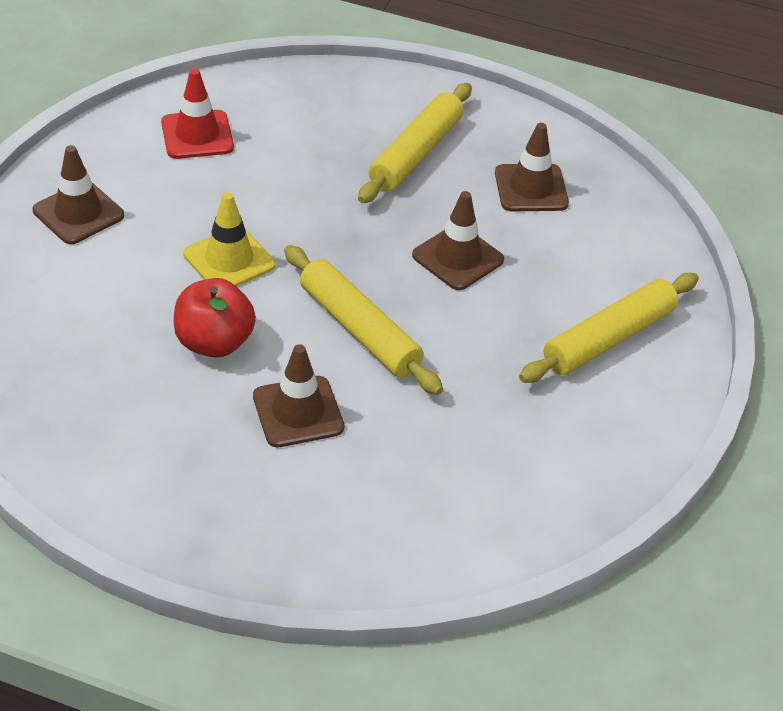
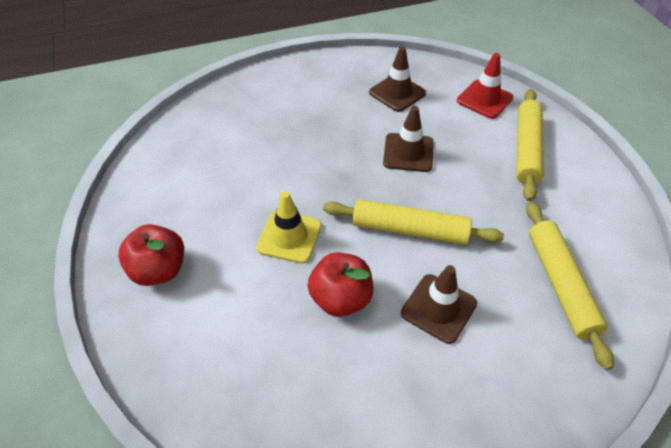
camera: 35 degrees left, 5 degrees up
(78, 213) = (159, 270): brown traffic cone -> red apple
(197, 135) = (184, 170): red traffic cone -> red traffic cone (484, 99)
(416, 153) = (320, 108): yellow rolling pin -> yellow rolling pin (561, 284)

